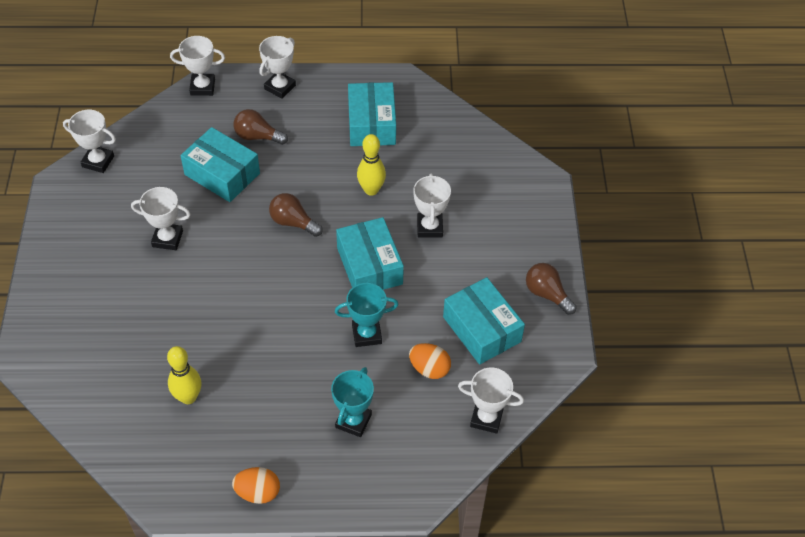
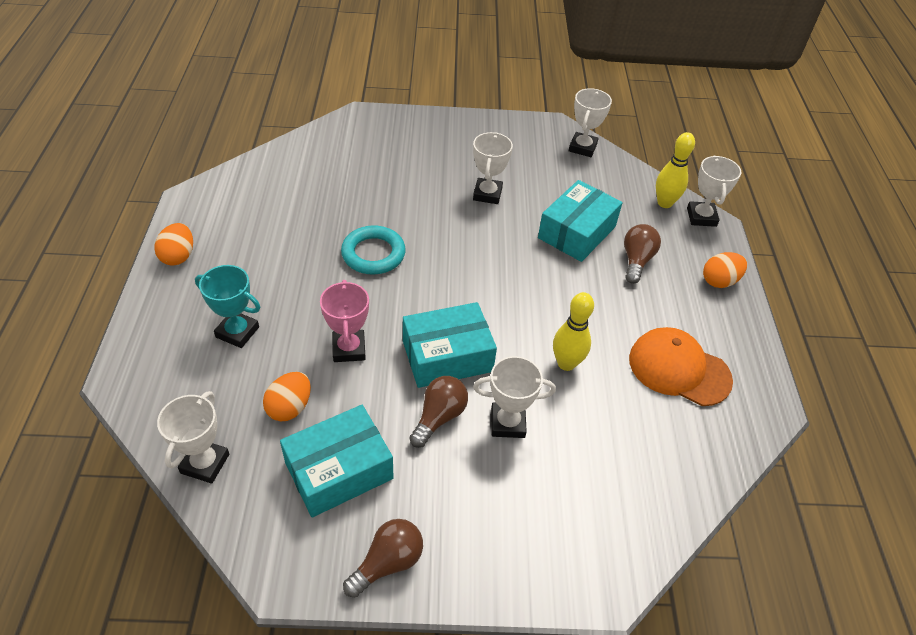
camera: 90 degrees right, 5 degrees down
(188, 397) = (297, 210): yellow bowling pin -> yellow bowling pin (664, 203)
(252, 326) = (373, 254): none -> turquoise ring
(280, 87) = (719, 281): white trophy -> orange egg
(293, 222) = (511, 289): brown light bulb -> brown light bulb (439, 417)
(366, 334) = (349, 349): turquoise trophy -> pink trophy
(371, 124) = (679, 369): turquoise box -> orange cap

